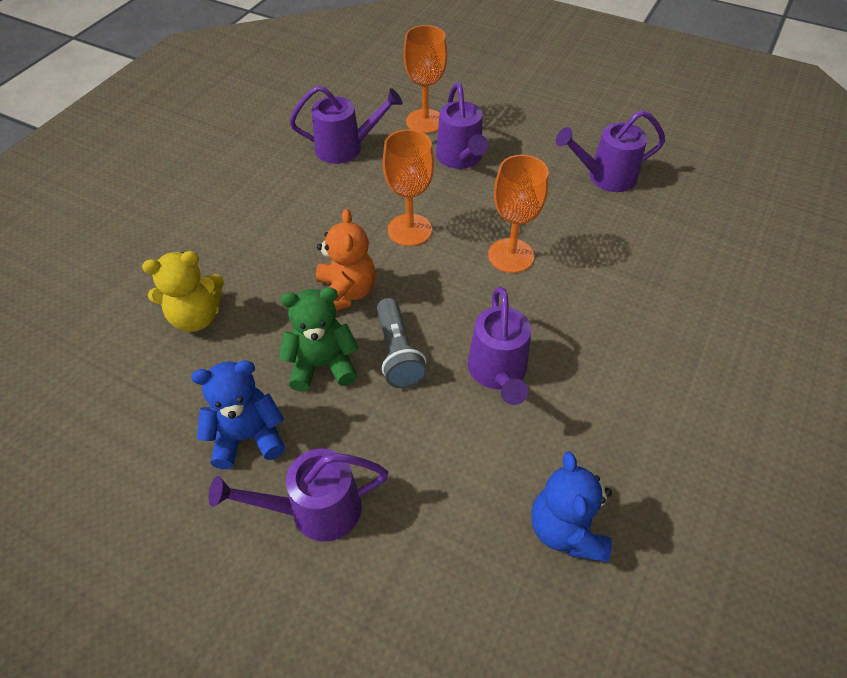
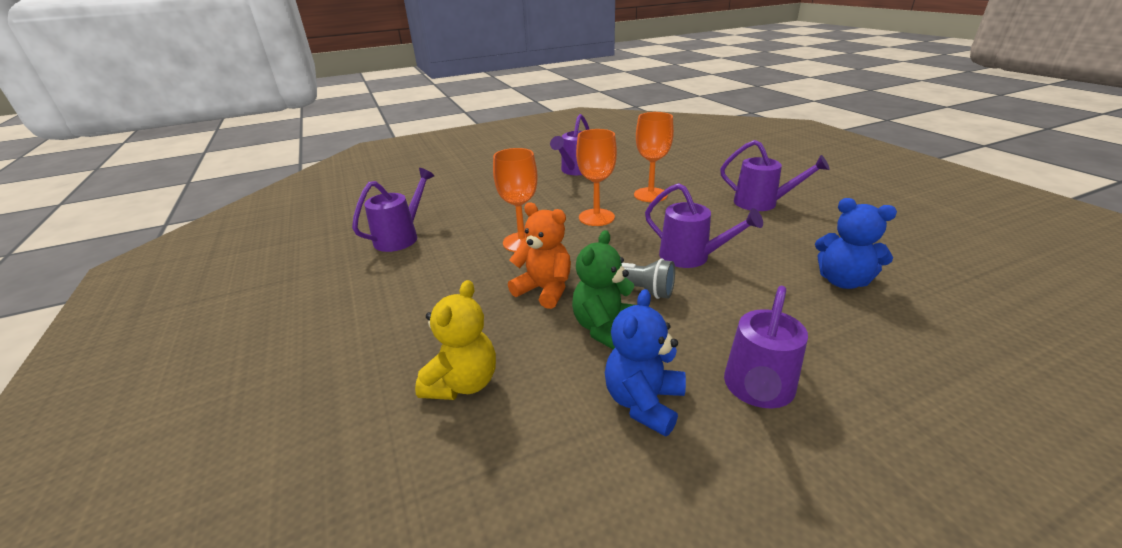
camera: 50 degrees left, 20 degrees down
(425, 121) = (433, 201): orange goblet -> orange goblet (650, 195)
(461, 159) = (488, 202): purple watering can -> purple watering can (762, 203)

